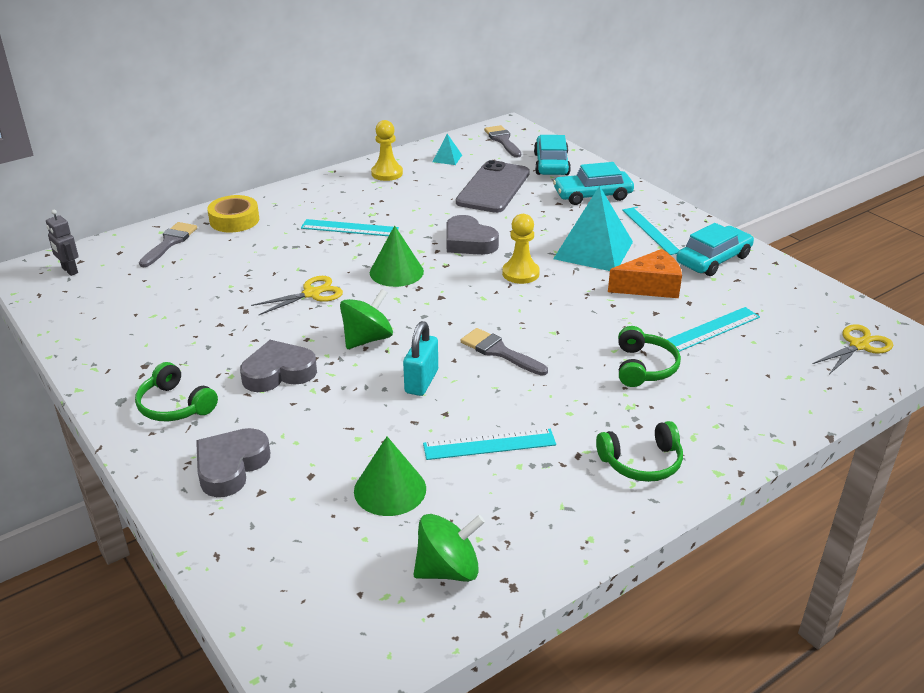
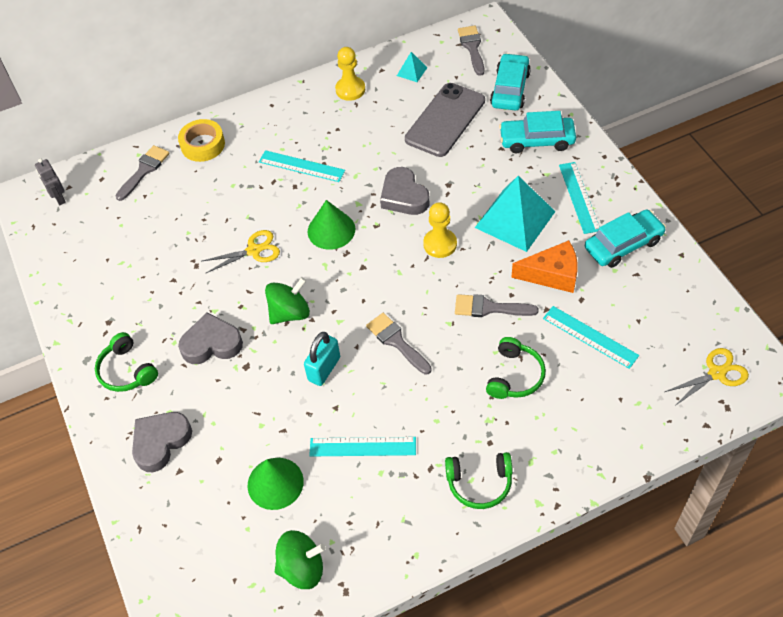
camera: 15 degrees right, 20 degrees up
(593, 316) = (489, 308): none -> grey brush
(712, 329) = (590, 337): turquoise ruler -> turquoise ruler turned 60 degrees clockwise

